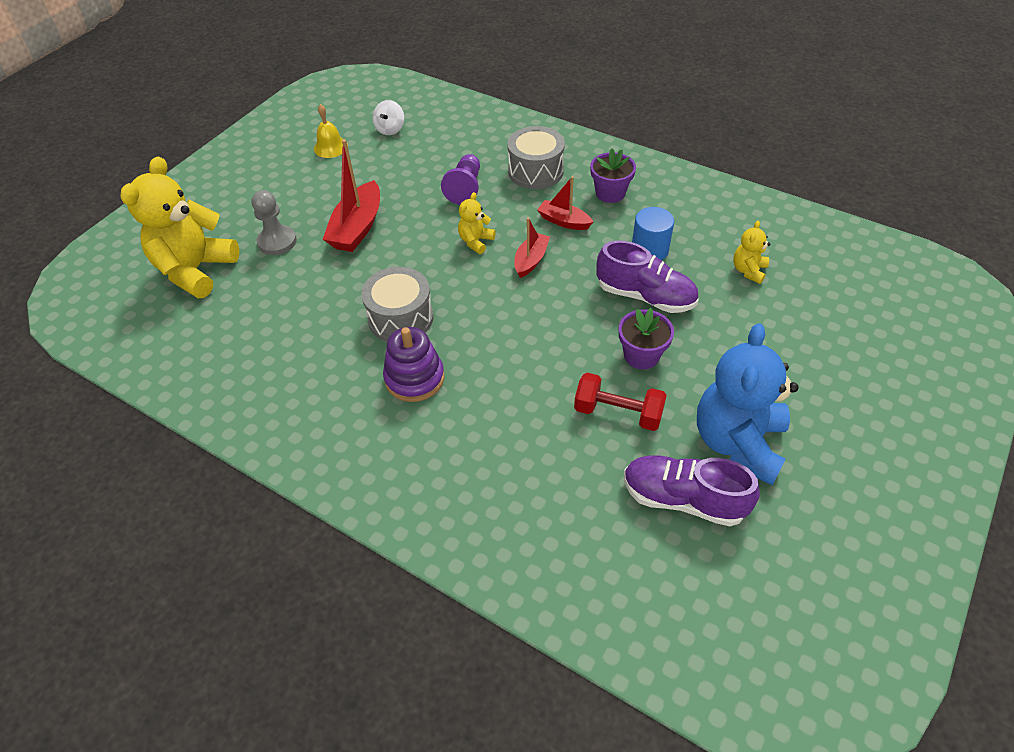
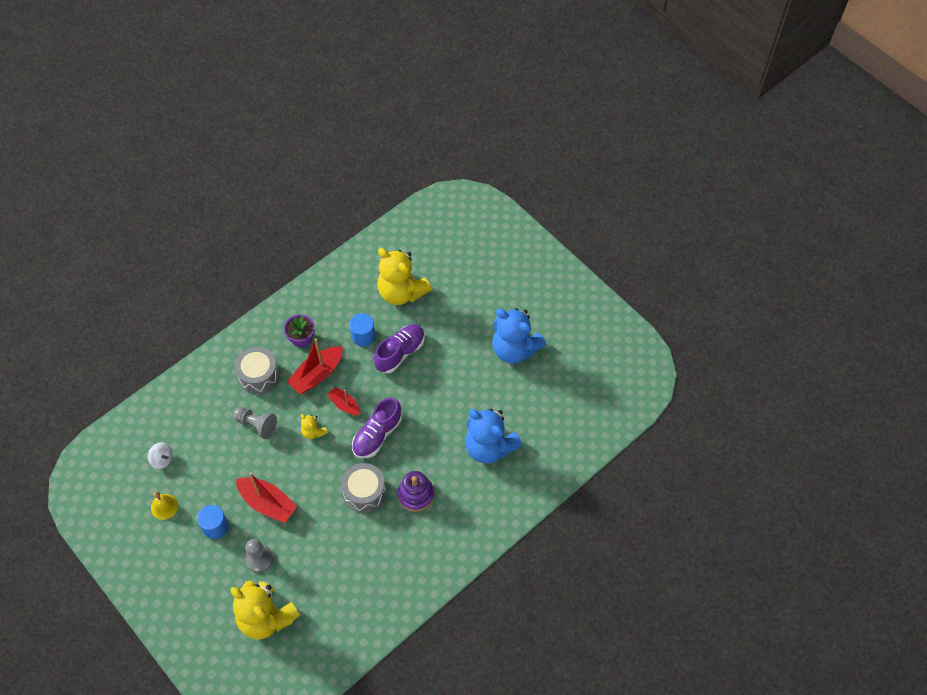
camera: 75 degrees left, 10 degrees up
(314, 193) = (215, 526): none -> blue cylinder
(465, 188) = (256, 425): purple pawn -> grey pawn
(532, 454) = (489, 447): none -> blue teddy bear
(564, 221) = (317, 374): red boat -> red boat, size x1.67
(618, 413) = (477, 397): red dumbbell -> none
(641, 355) = (443, 371): purple flower pot -> none
(683, 499) = (538, 386): purple shoe -> purple shoe (377, 435)
(748, 271) = (401, 292): yellow teddy bear -> yellow teddy bear, size x2.19

